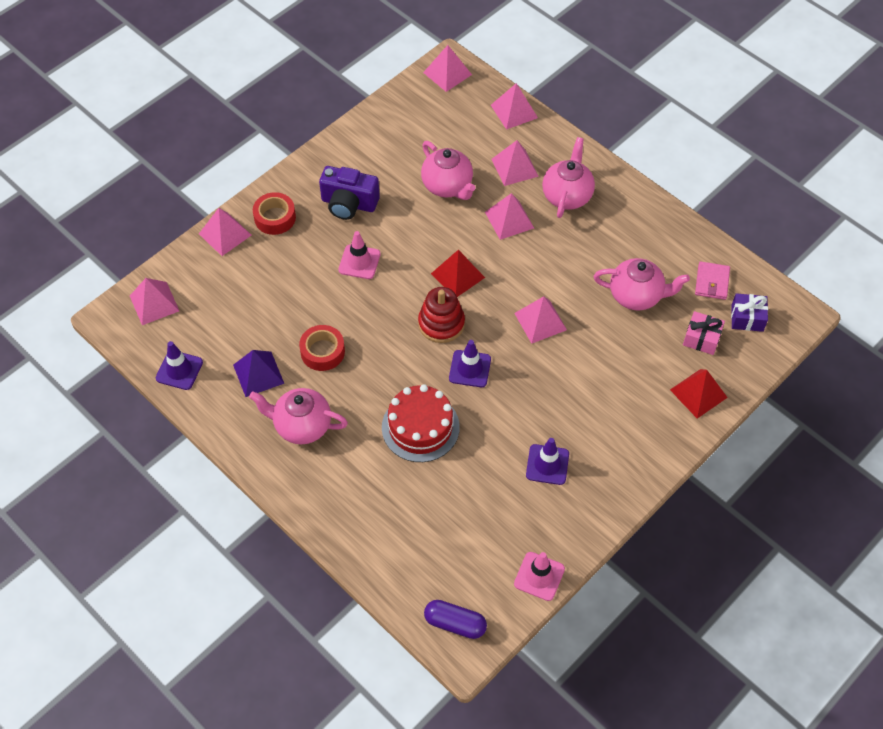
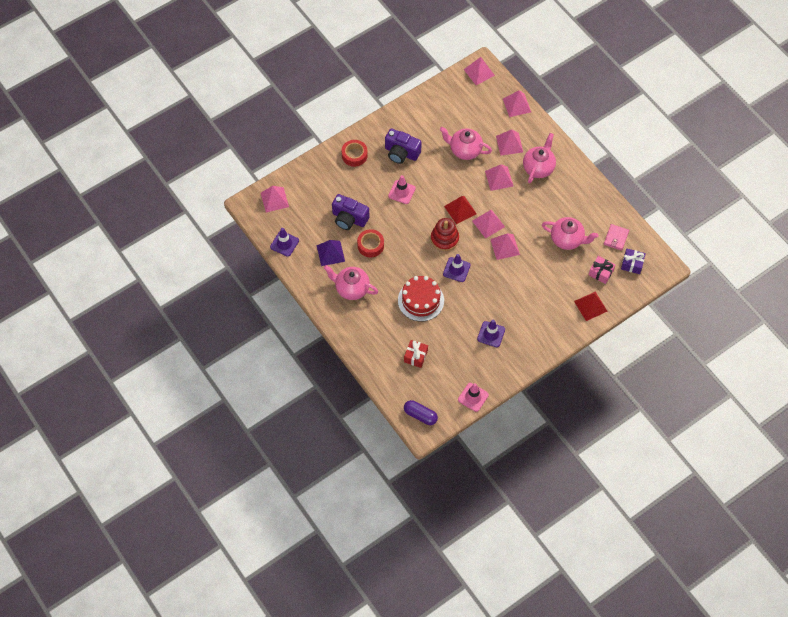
camera: 10 degrees right, 5 degrees up
(225, 234) = (322, 161): pink pyramid -> pink pyramid (488, 223)
(281, 315) = (349, 218): none -> purple camera
(428, 522) = (415, 356): none -> red gift
(447, 186) = (465, 150): pink teapot -> pink teapot turned 135 degrees clockwise

